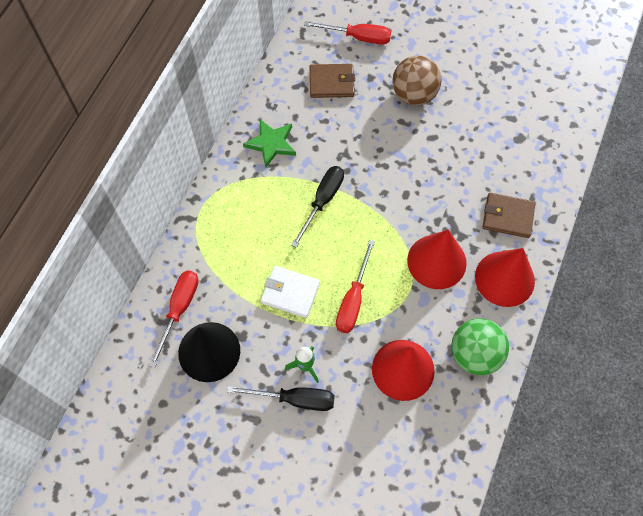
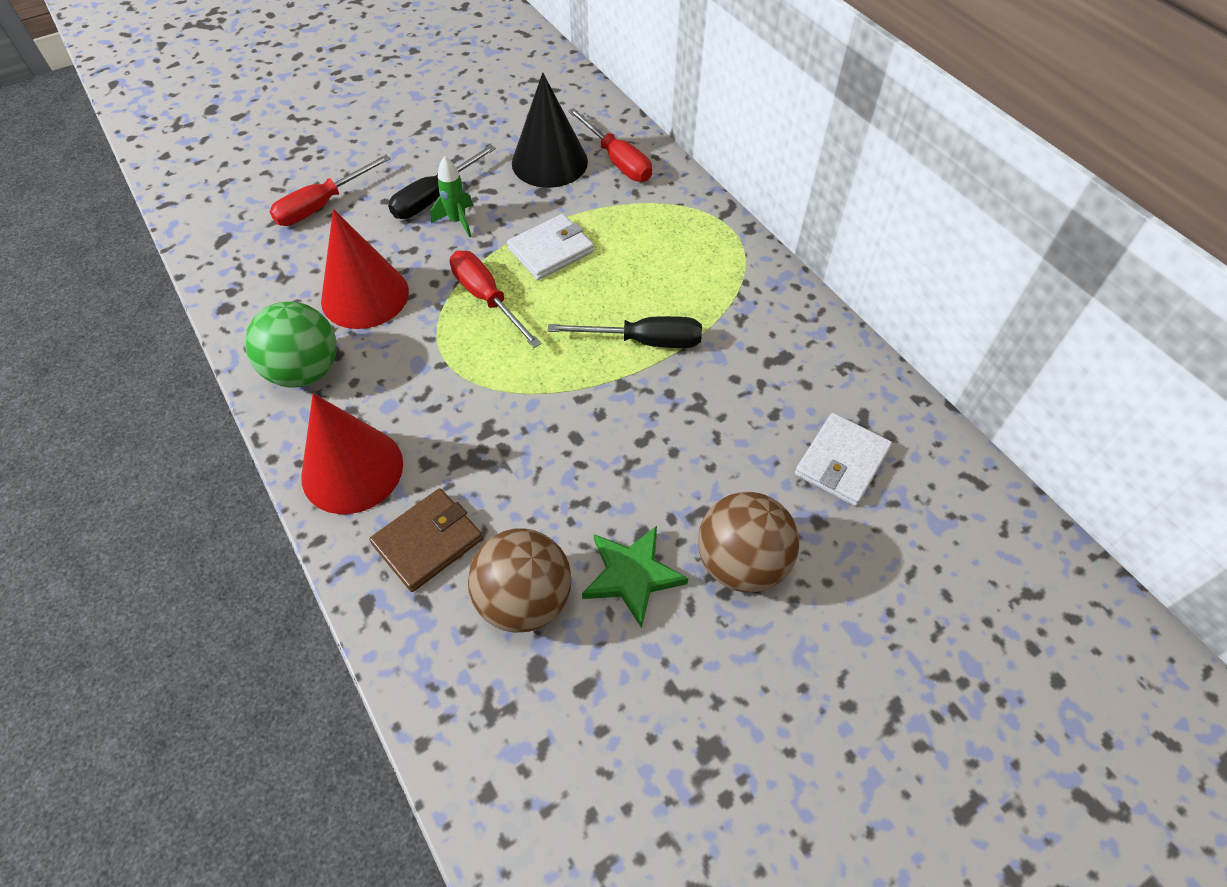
camera: 125 degrees right, 10 degrees down
(271, 144) = (777, 335): green star -> green star (632, 575)
(322, 201) = (644, 341): black screwdriver -> black screwdriver turned 60 degrees counterclockwise
(331, 82) = (841, 462): brown wallet -> white wallet
(358, 37) = (919, 555): red screwdriver -> red screwdriver (322, 205)
(436, 261) = (450, 409): red cone -> none
(498, 161) = (524, 599): none -> brown ball

